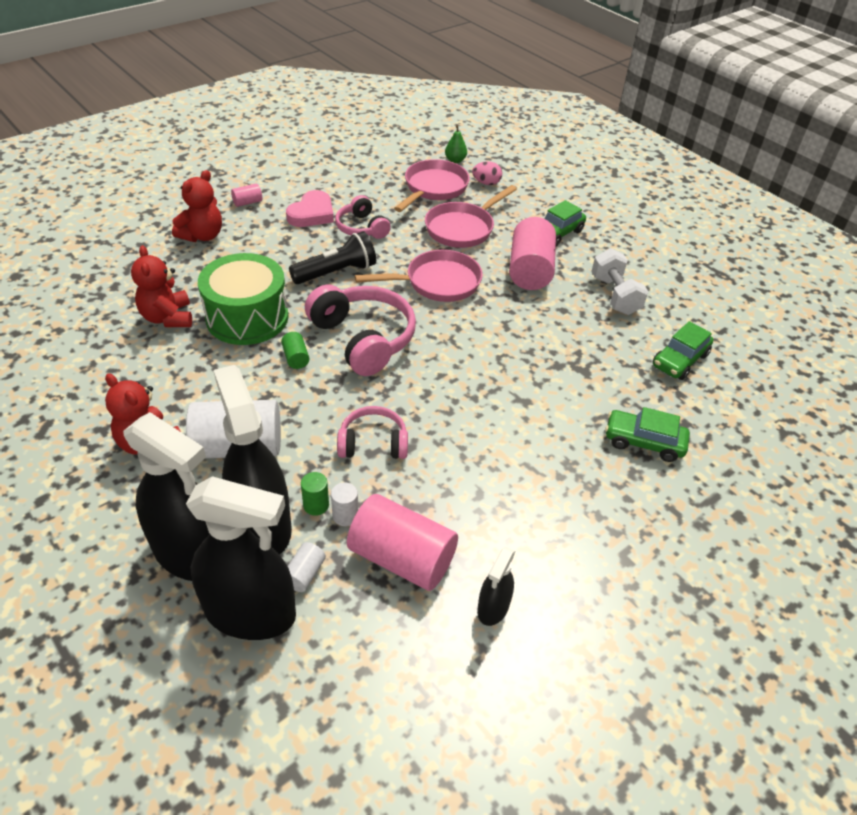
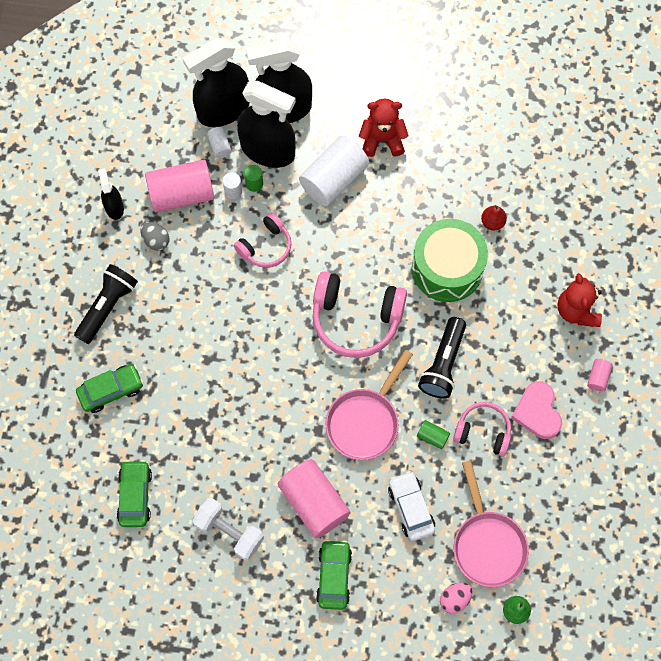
camera: 140 degrees right, 25 degrees up
(167, 318) = (492, 222): red teddy bear -> red pear
(296, 358) = (378, 265): green cylinder -> green cylinder (432, 436)
(462, 228) = (411, 508): pink pan -> white car
(477, 534) = (156, 240): none -> grey egg
(589, 512) = (107, 307): none -> black flashlight

